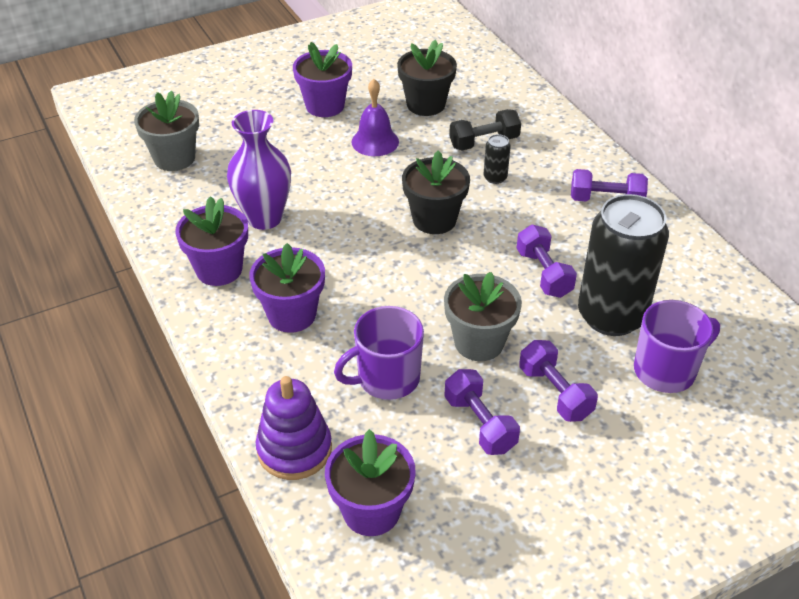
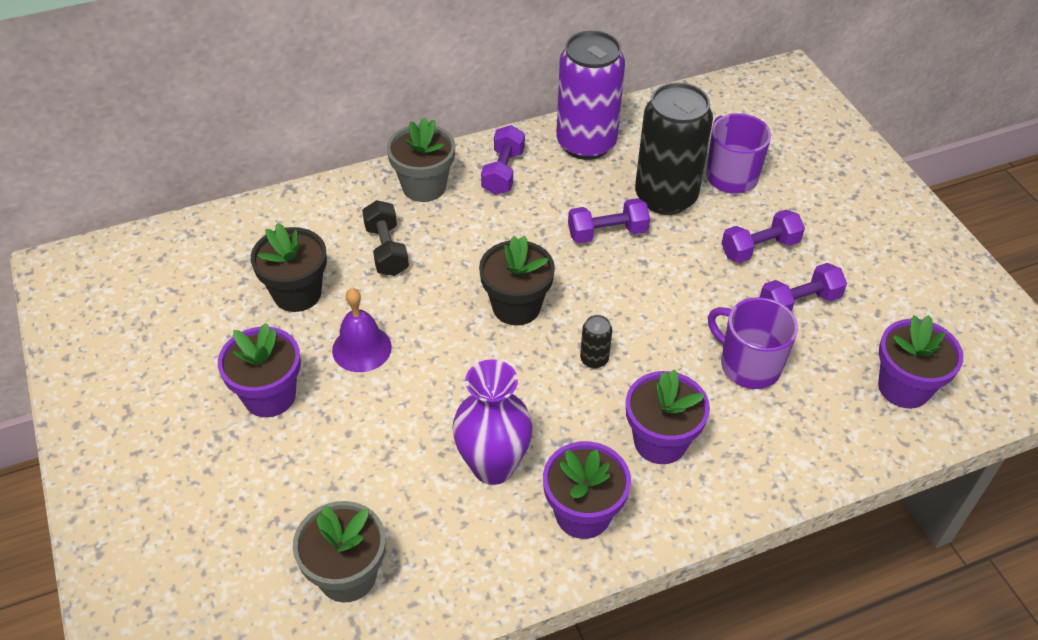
camera: 85 degrees left, 5 degrees up
(294, 449) = (843, 443): purple stacking toy -> none
(387, 378) = (748, 365): purple mug -> purple mug turned 150 degrees clockwise
(479, 342) = (700, 291): grey flower pot -> grey flower pot (424, 186)
(495, 178) = (452, 249): black can -> black can (594, 359)
(672, 254) = (586, 143): none -> purple can

